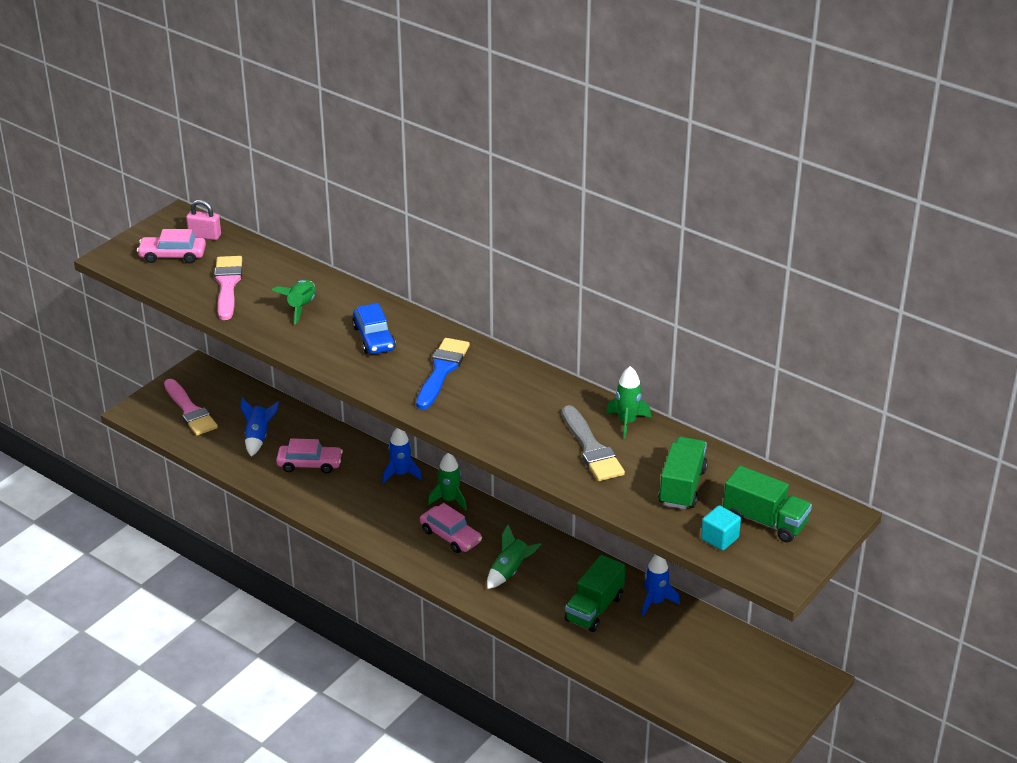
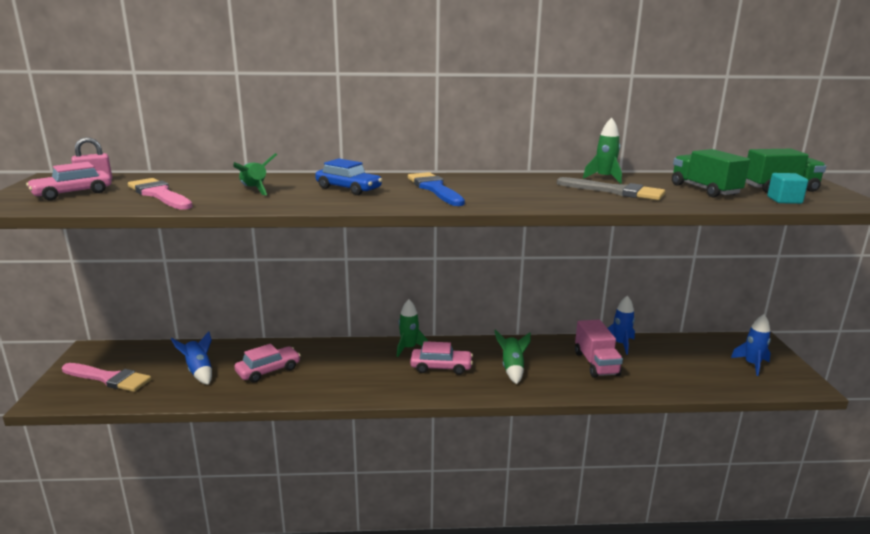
camera: 40 degrees left, 15 degrees down
(401, 474) = (351, 348): blue rocket -> blue rocket (752, 364)
(594, 609) = (596, 364): green truck -> pink truck

